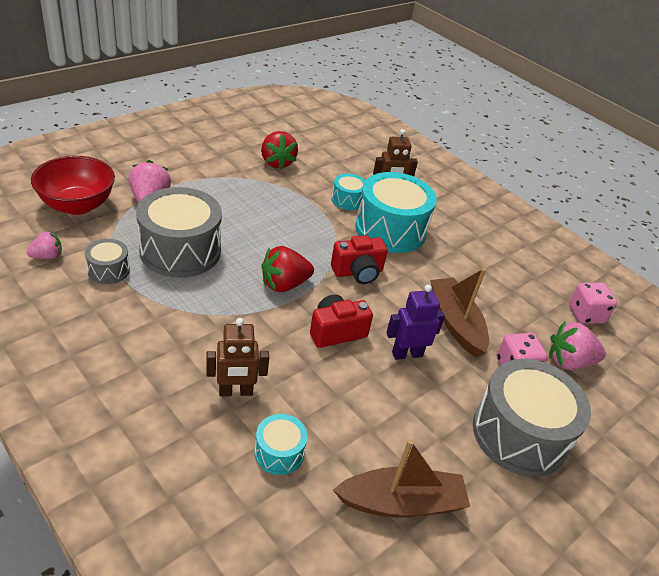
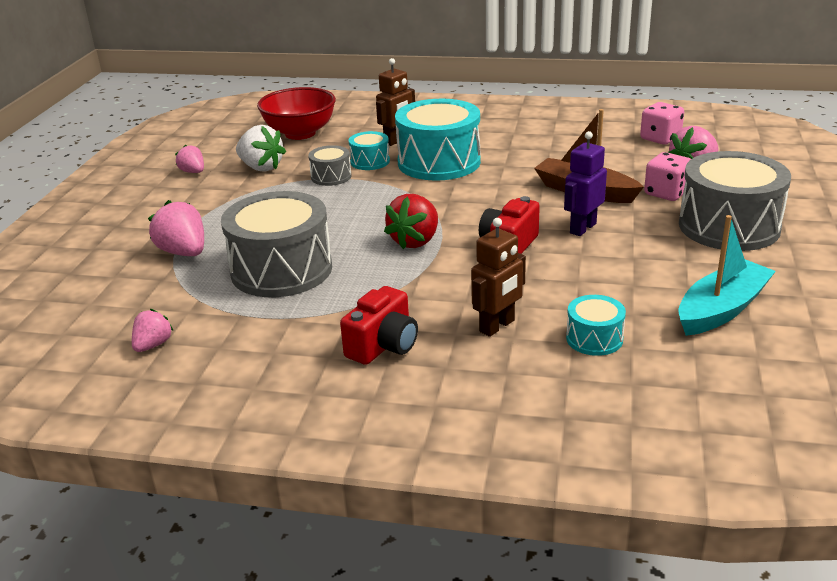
camera: 30 degrees left, 10 degrees down
(77, 205) = (113, 294): red bowl -> red bowl (300, 133)
(108, 270) = (237, 320): grey drum -> grey drum (331, 176)
(235, 141) = (193, 172): none -> pink strawberry
(277, 162) = (261, 167): red strawberry -> white strawberry
(358, 272) = (460, 201): red camera -> red camera (383, 346)
(401, 502) = (721, 309): brown boat -> turquoise boat

